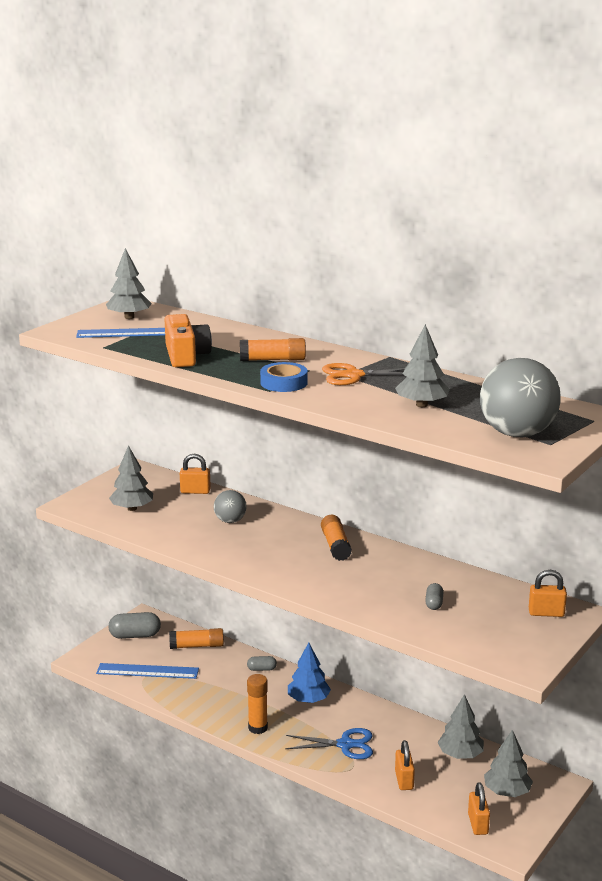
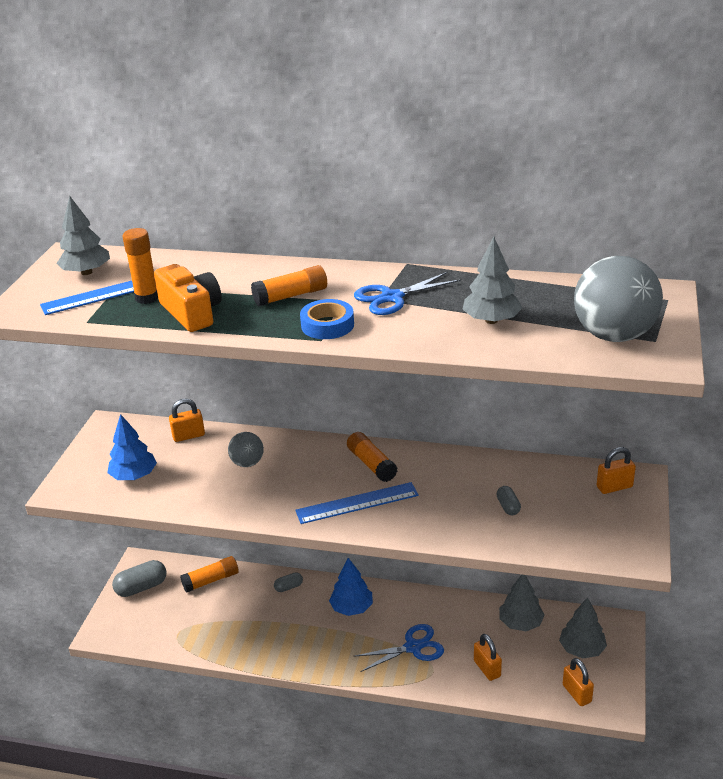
camera: 20 degrees left, 10 degrees up
(132, 508) = (134, 476): grey tree -> blue tree
(147, 671) = (176, 626): blue ruler -> blue ruler (357, 503)
(258, 728) = (321, 656): orange glue stick -> orange glue stick (147, 298)
(354, 375) = (392, 297): orange scissors -> blue scissors

